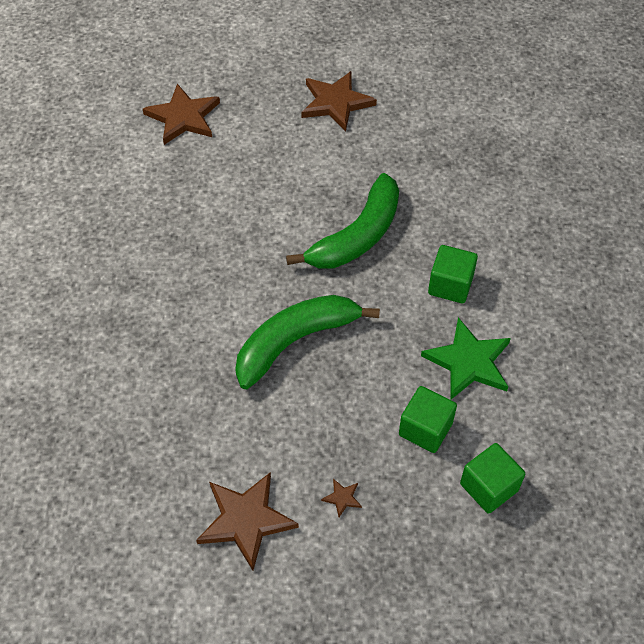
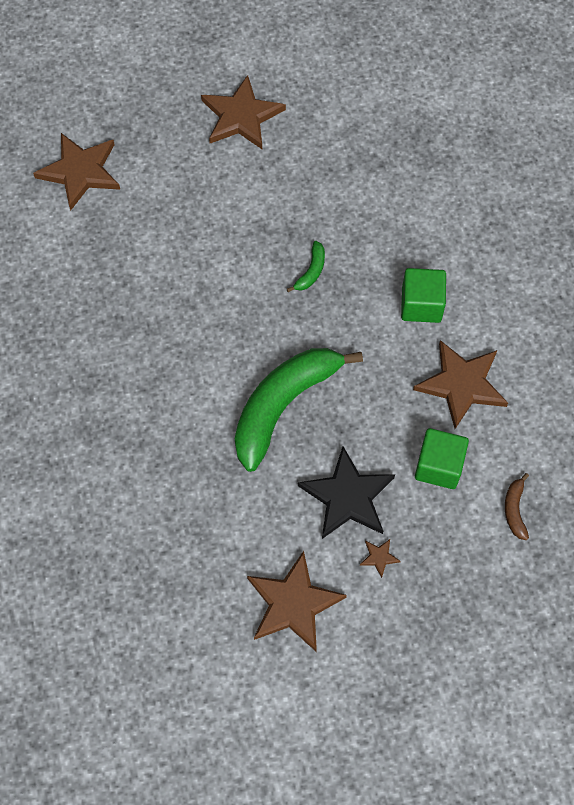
camera: 15 degrees left, 10 degrees up
(329, 435) = (347, 496): none -> black star
(357, 236) = (311, 271): green banana -> green banana, size x0.40
(468, 362) = (461, 384): green star -> brown star
(489, 487) = (515, 510): green cube -> brown banana

